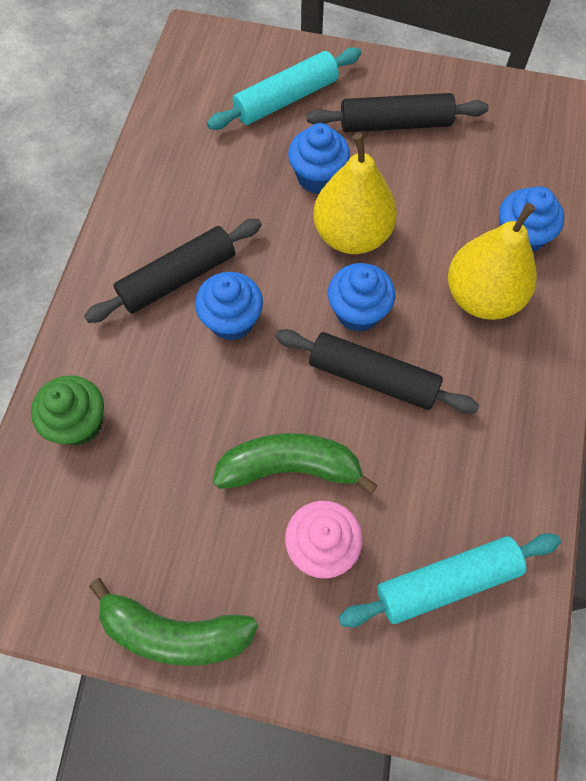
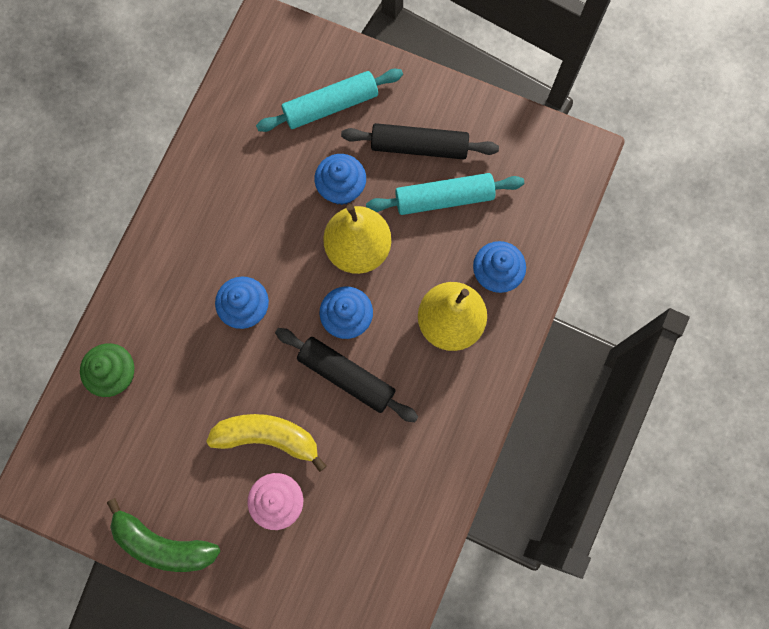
camera: 10 degrees right, 10 degrees up
(177, 278) = (210, 263): black rolling pin -> none
(290, 467) = (268, 437): green banana -> yellow banana
(447, 581) = (363, 543): turquoise rolling pin -> turquoise rolling pin (444, 198)

